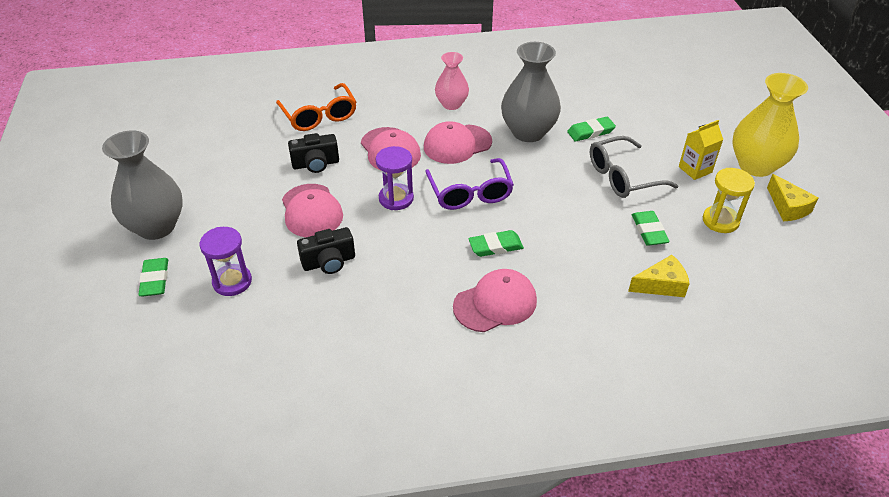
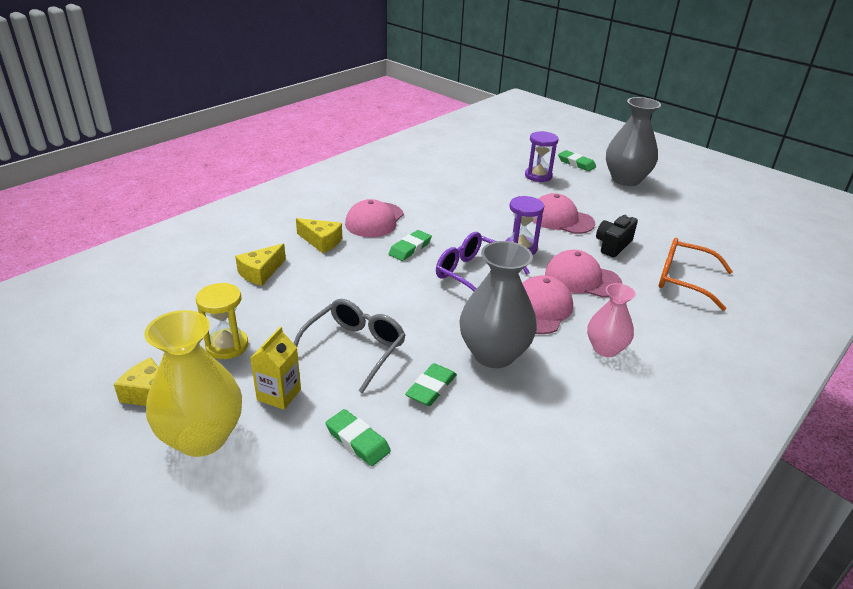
camera: 140 degrees right, 10 degrees down
(329, 262) = (503, 201): black camera -> none
(576, 298) = (321, 242): none -> yellow cheese
(649, 231) = (294, 308): green eraser -> green eraser (357, 440)

